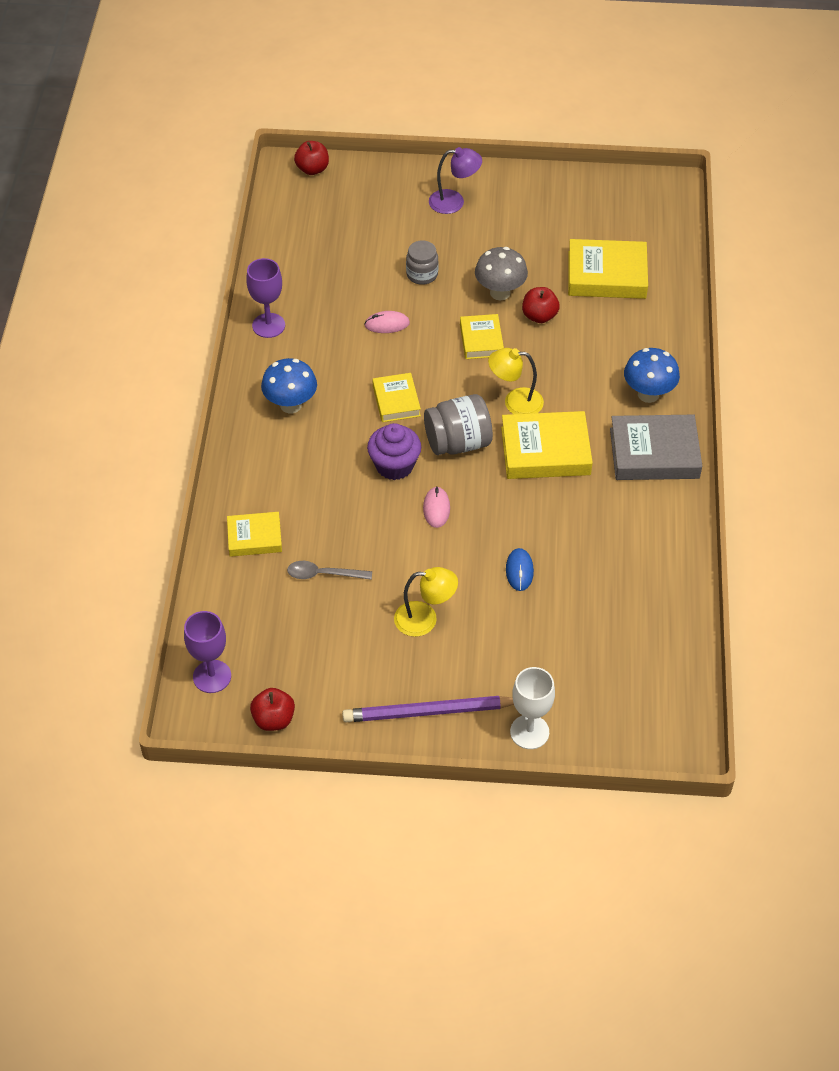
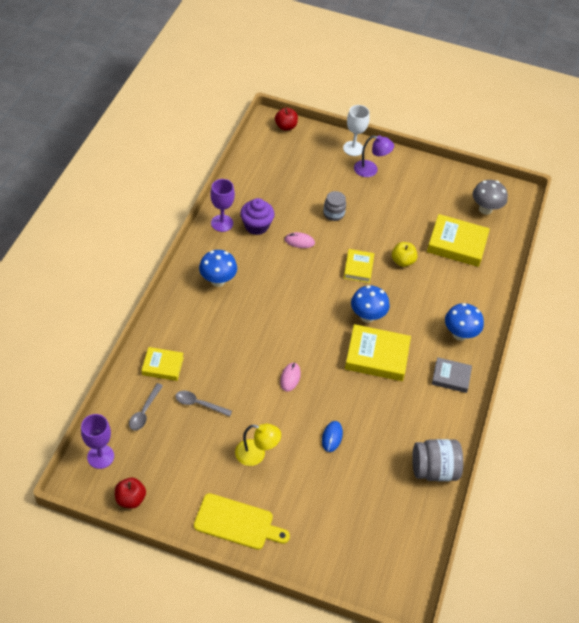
camera: 10 degrees right, 0 degrees up
(251, 603) = (144, 411): none -> grey spoon
(394, 465) = (272, 340): purple cupcake -> purple cupcake (256, 226)
(396, 401) = (288, 295): yellow book -> none
(429, 711) = (237, 523): purple pencil -> yellow cutting board
(458, 442) = (320, 335): grey jar -> grey jar (434, 469)
(500, 293) = (381, 238): grey mushroom -> grey mushroom (485, 209)
(515, 402) = (367, 316): yellow lamp -> blue mushroom
(529, 732) = (301, 557): white goblet -> white goblet (353, 148)
(539, 316) = (402, 261): red apple -> yellow apple
(654, 453) = (451, 377): grey book -> grey book, size x0.60

